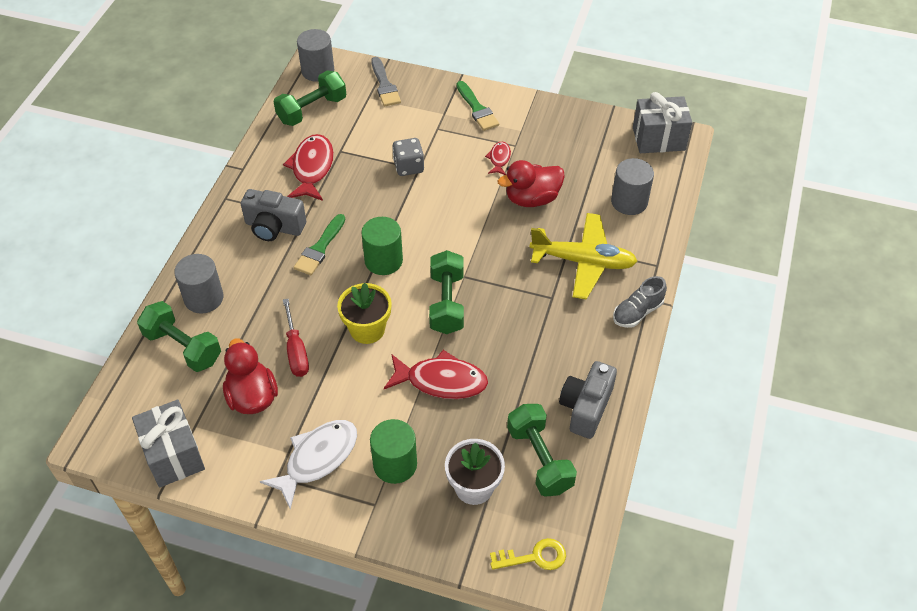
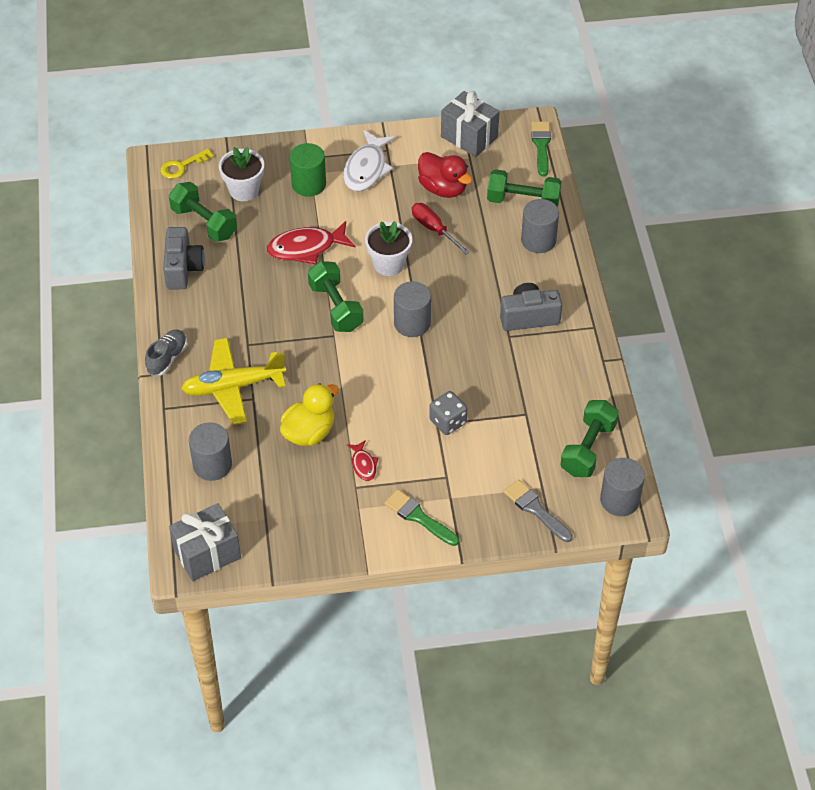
camera: 155 degrees right, 0 degrees up
(312, 168) = (539, 385): red fish -> none
(320, 248) = (475, 314): green brush -> green brush (541, 146)
(367, 329) = (389, 264): yellow flower pot -> white flower pot
(383, 260) = (412, 323): green cylinder -> grey cylinder
(532, 199) = (309, 432): red duck -> yellow duck

